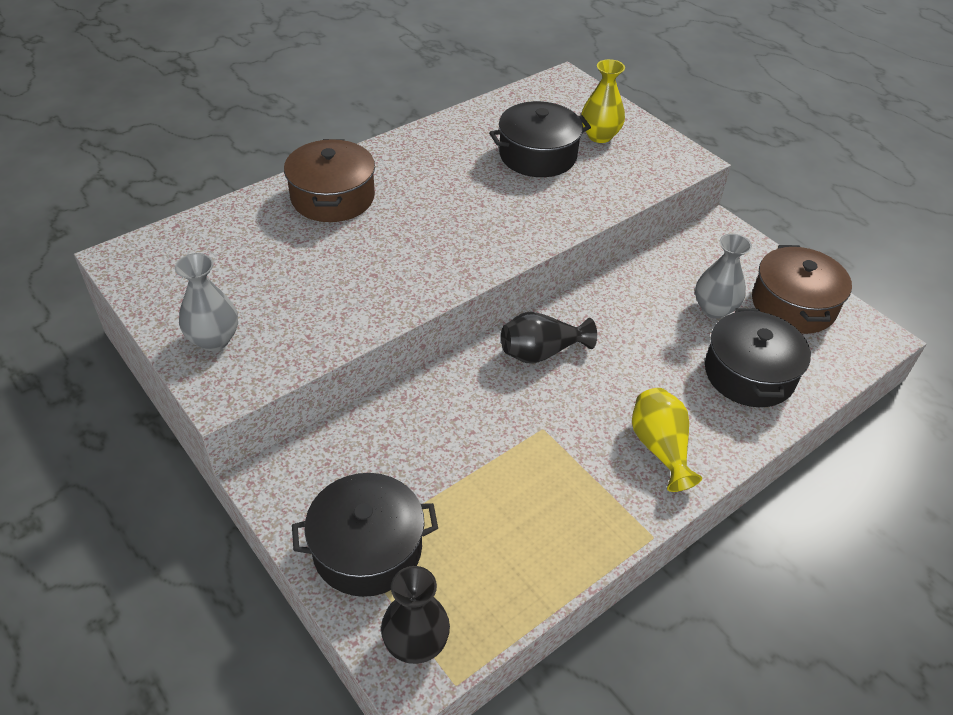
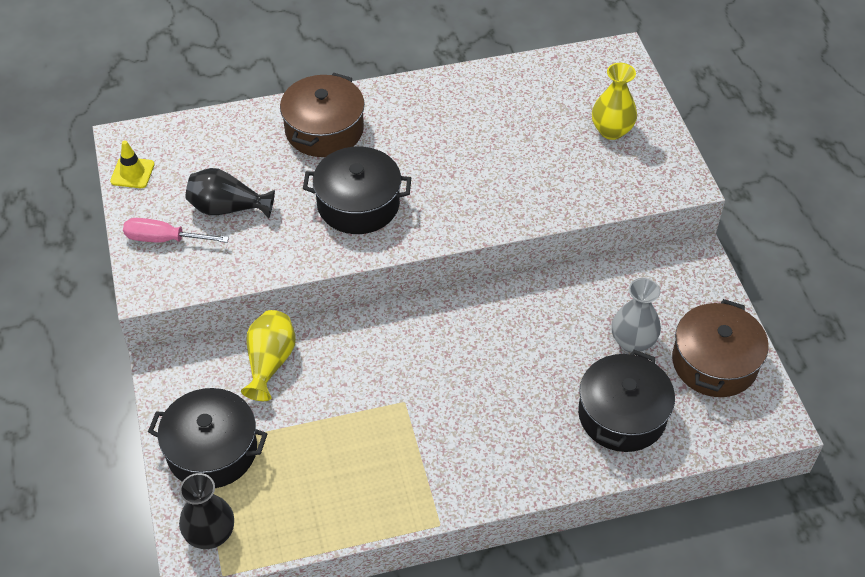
camera: 25 degrees right, 5 degrees up
(144, 286) = (132, 173): none -> yellow traffic cone
(214, 339) = (163, 239): grey vase -> pink screwdriver
(538, 155) = (536, 136): black pot -> black pot (358, 204)
(541, 352) = (444, 332): black vase -> black vase (227, 208)
(660, 448) = (494, 453): yellow vase -> yellow vase (270, 362)

